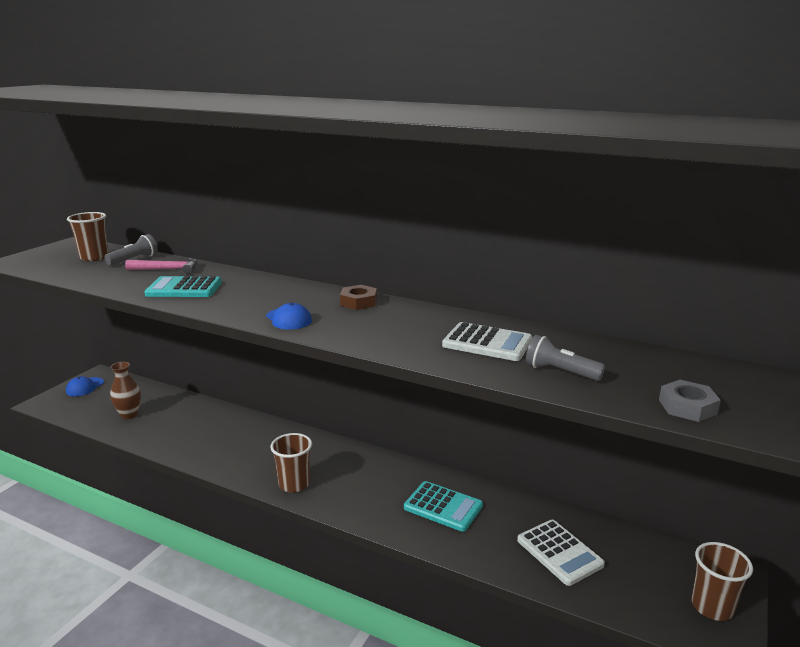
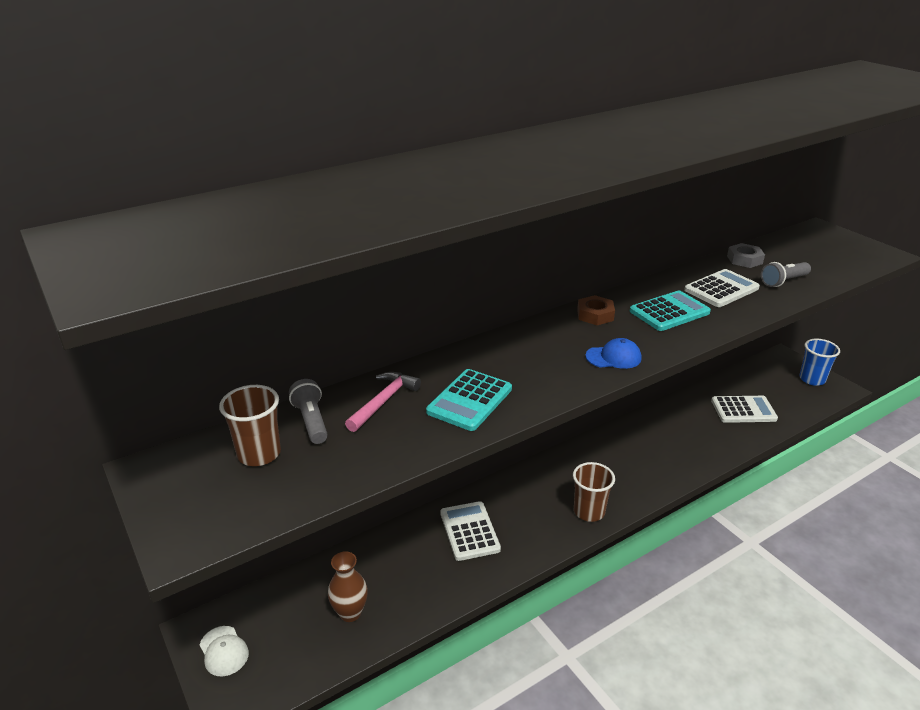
camera: 60 degrees left, 10 degrees up
(84, 387) = (224, 651): blue cap -> white cap
(233, 434) = (469, 531): none -> white calculator
(443, 507) = (667, 440): turquoise calculator -> turquoise calculator (669, 312)
(687, 407) = (847, 264): grey nut -> grey nut (744, 260)
(712, 607) = (812, 379): brown cup -> blue cup

